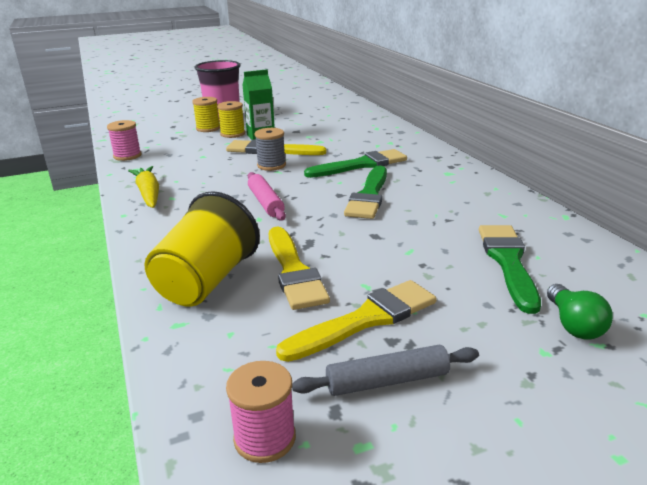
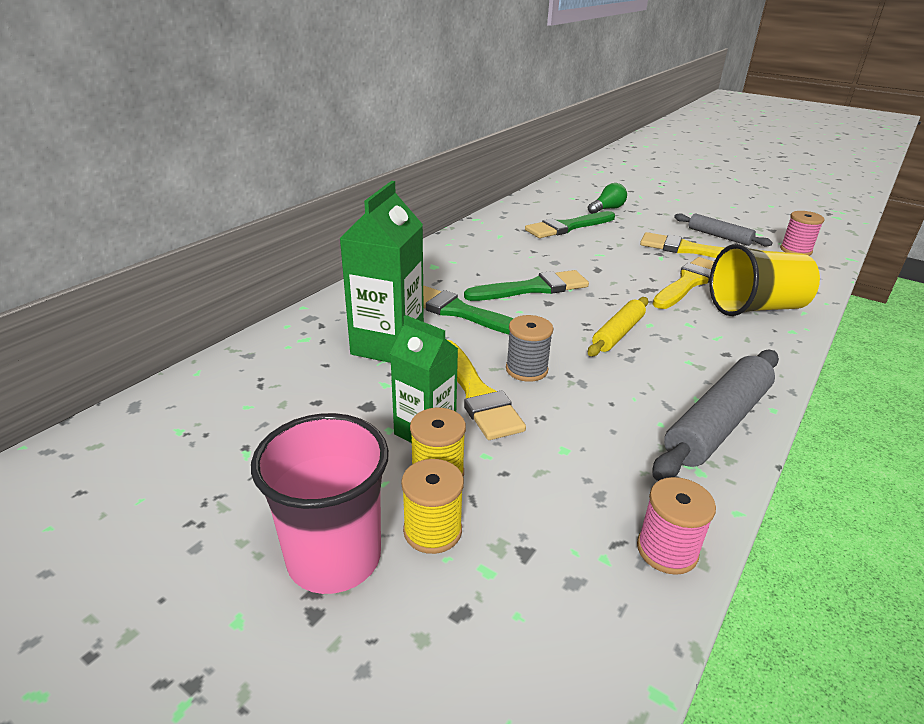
camera: 125 degrees left, 5 degrees up
(148, 194) = (717, 423): yellow carrot -> grey rolling pin
(265, 202) = (618, 333): pink rolling pin -> yellow rolling pin
(344, 142) = (387, 345): none -> green carton

